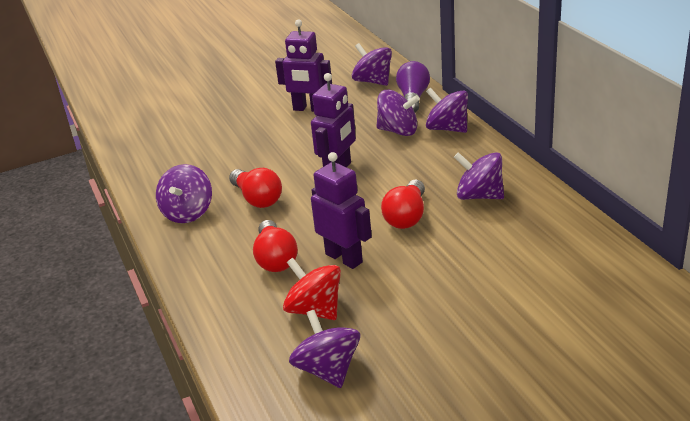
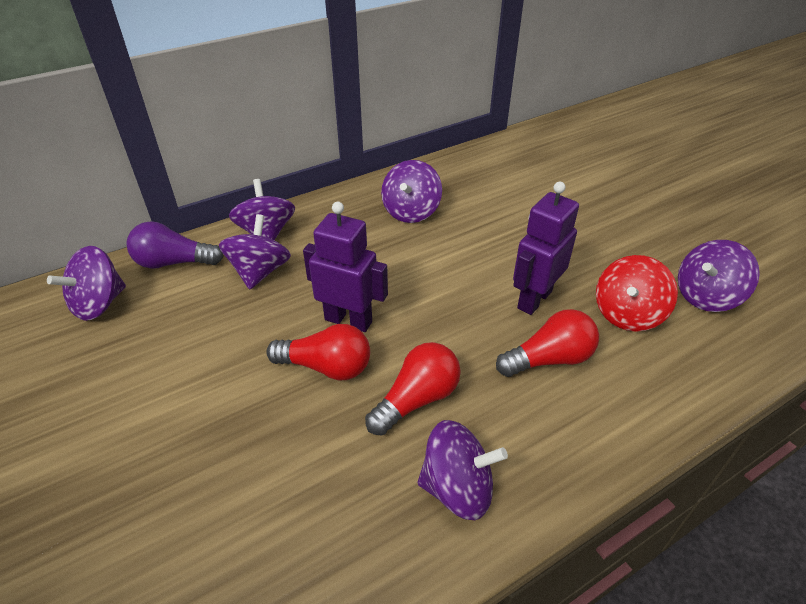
camera: 100 degrees left, 10 degrees up
(309, 109) = (156, 372): purple robot -> none
(406, 216) = (451, 257): red light bulb -> red light bulb (326, 367)
(447, 128) = (266, 233): purple spinning top -> purple spinning top turned 135 degrees clockwise

